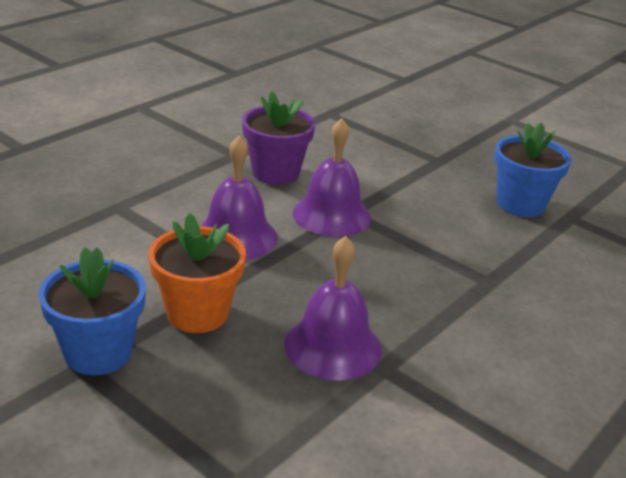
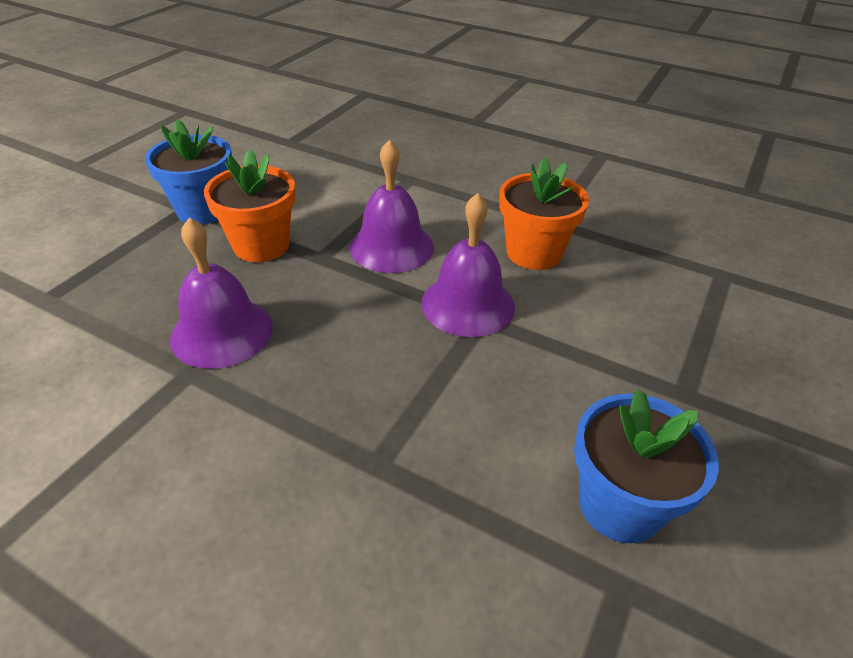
camera: 80 degrees right, 10 degrees up
(275, 173) = (534, 253): purple flower pot -> orange flower pot

